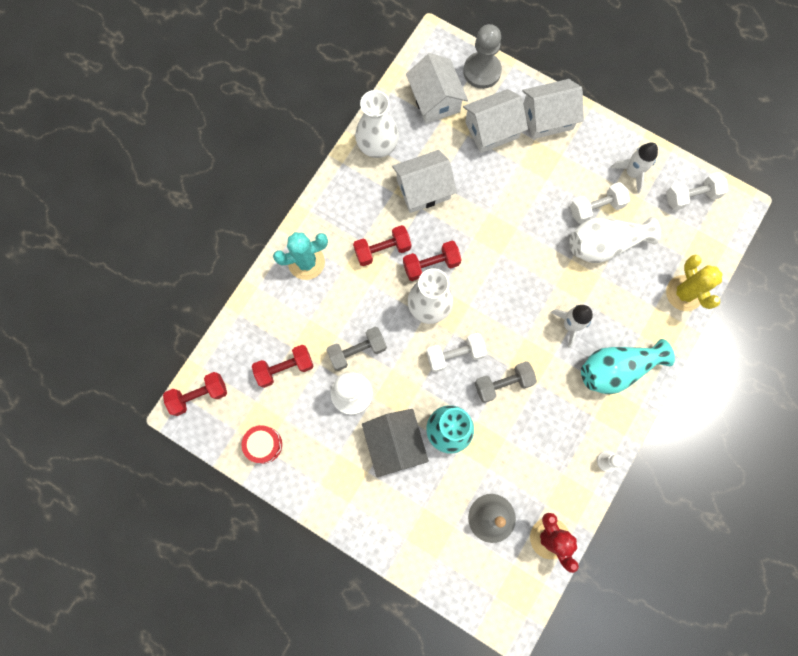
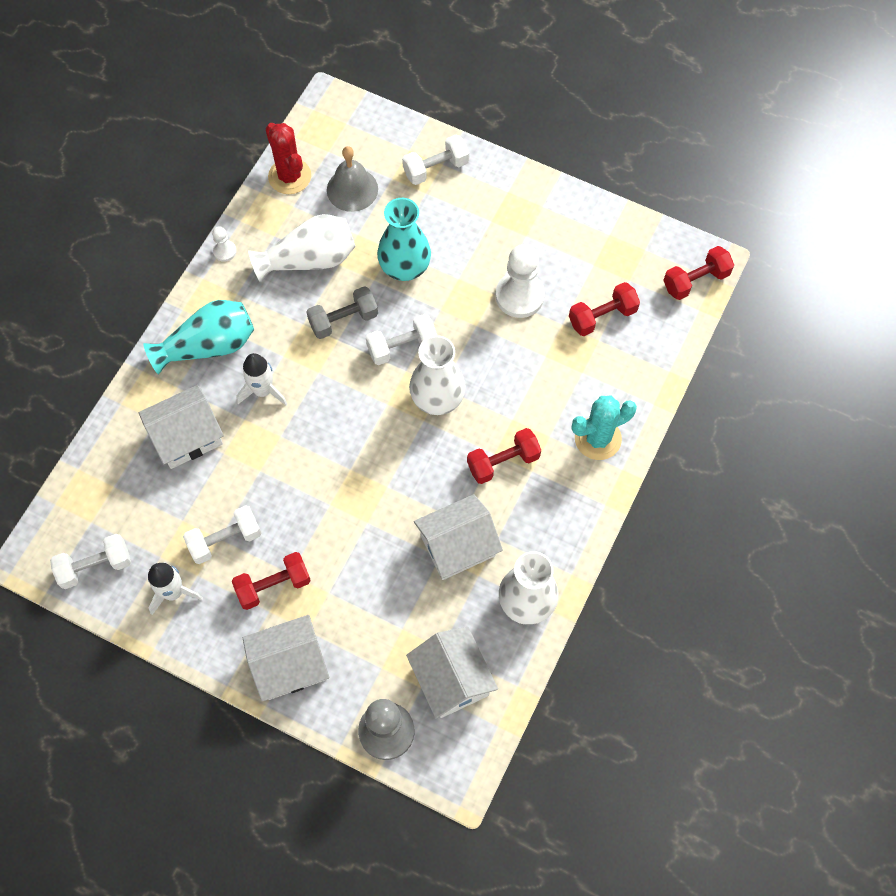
camera: 175 degrees right, 10 degrees down
(264, 445) = (611, 238): red drum -> none
(357, 351) = (519, 341): grey dumbbell -> none
(395, 443) = (464, 250): grey house -> none
(413, 535) = (436, 168): none -> white dumbbell
(431, 265) = (439, 448): red dumbbell -> red dumbbell (273, 585)
(492, 130) = (368, 640): white house -> white house (187, 436)
(604, 244) = (216, 492): white vase -> white vase (309, 259)
(684, 293) = (118, 440): yellow cactus -> none

